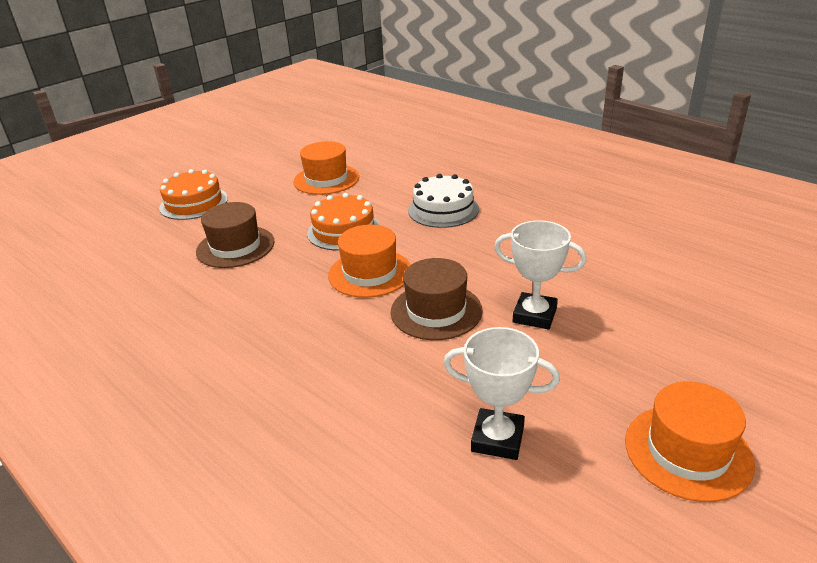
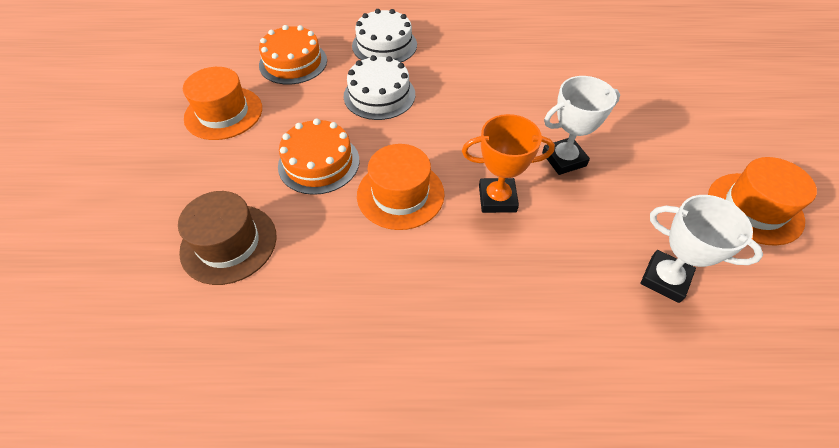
camera: 45 degrees left, 20 degrees up
(194, 203) = (97, 218): orange cake -> orange cake (293, 62)
(436, 311) = (497, 199): brown hat -> orange trophy
(494, 180) = (384, 45): none -> white cake
(497, 439) = (665, 279): white trophy -> white trophy turned 60 degrees clockwise

